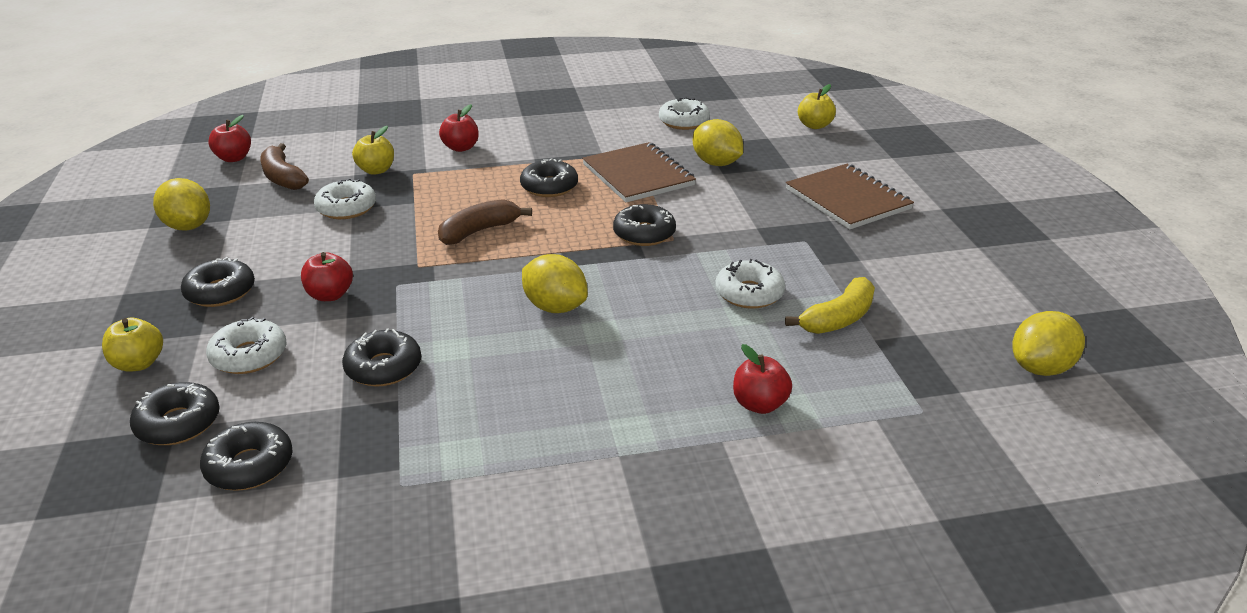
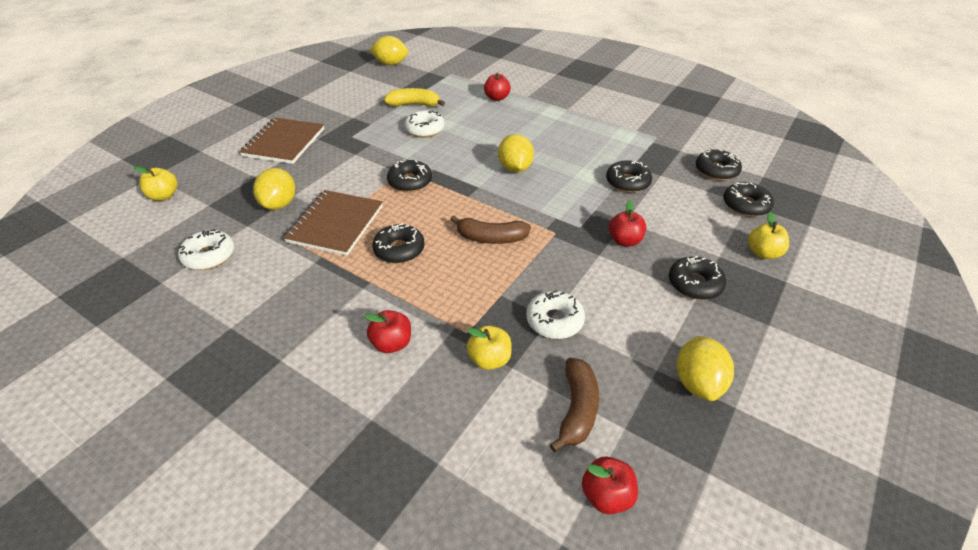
camera: 135 degrees left, 10 degrees up
(249, 356) = (694, 224): white donut -> none

